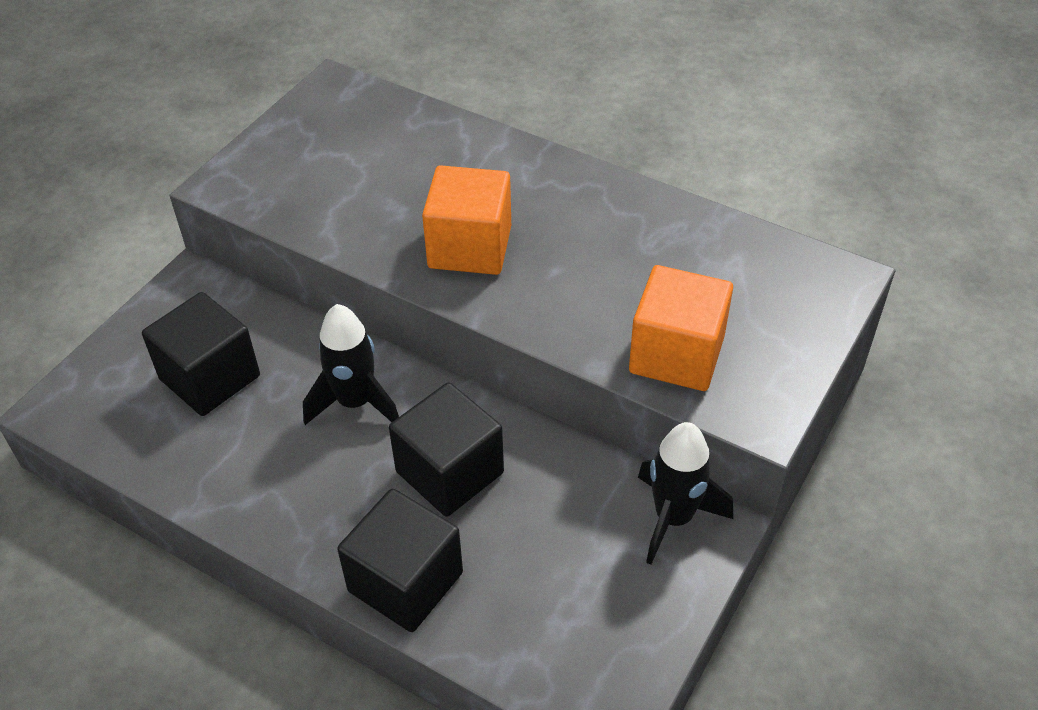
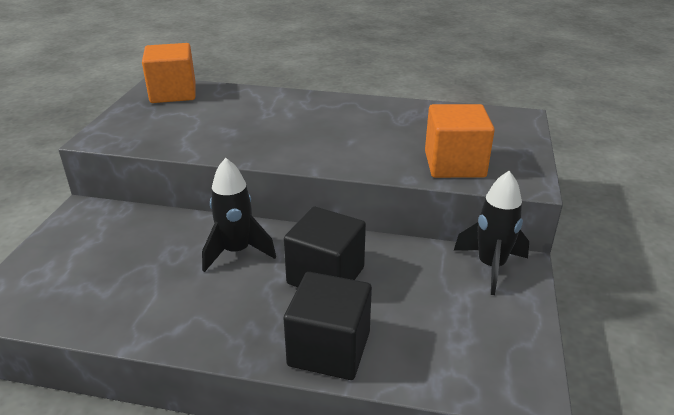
camera: 20 degrees left, 15 degrees down
(210, 377) = (117, 260): black cube -> none
(470, 247) = (289, 139): orange cube -> orange cube (173, 93)

